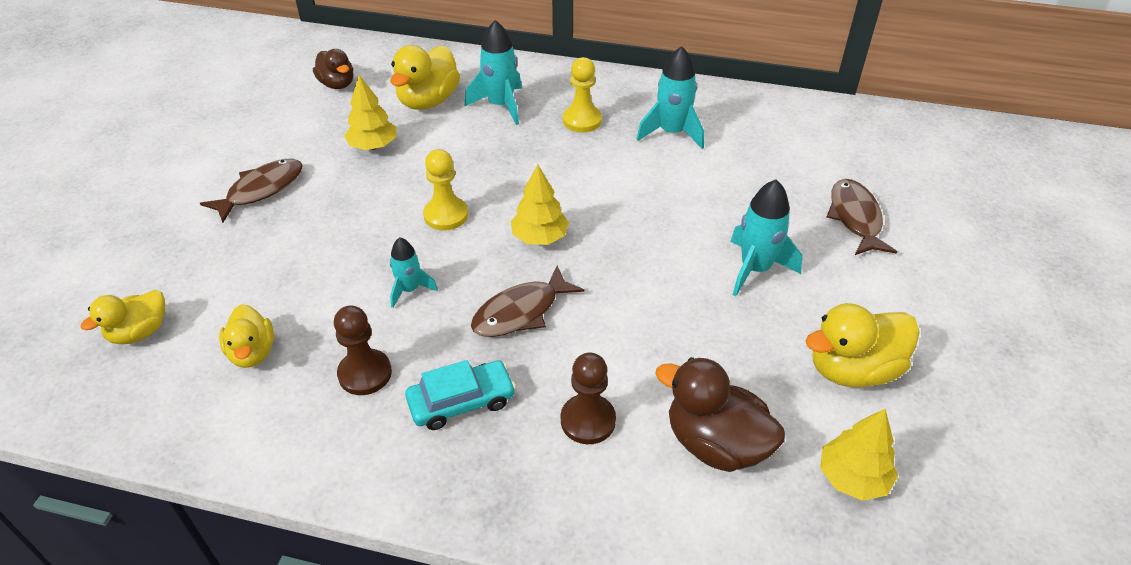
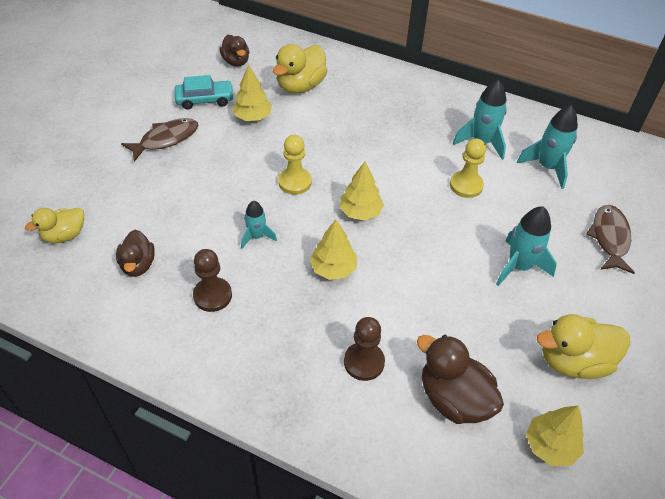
camera: 10 degrees right, 5 degrees up
(252, 352) = (138, 265): yellow duck -> brown duck
(461, 402) = (276, 330): turquoise car -> turquoise car (205, 100)
(500, 105) = (354, 98): turquoise rocket -> turquoise rocket (547, 167)
(520, 312) = (333, 269): brown fish -> yellow tree
(582, 120) = (414, 120): yellow pawn -> yellow pawn (466, 185)

